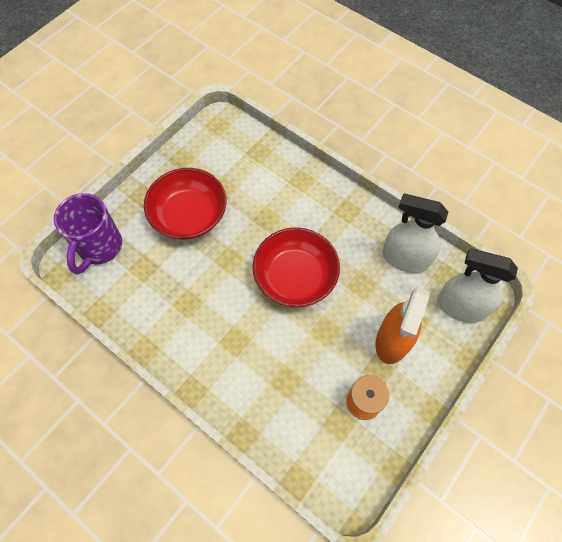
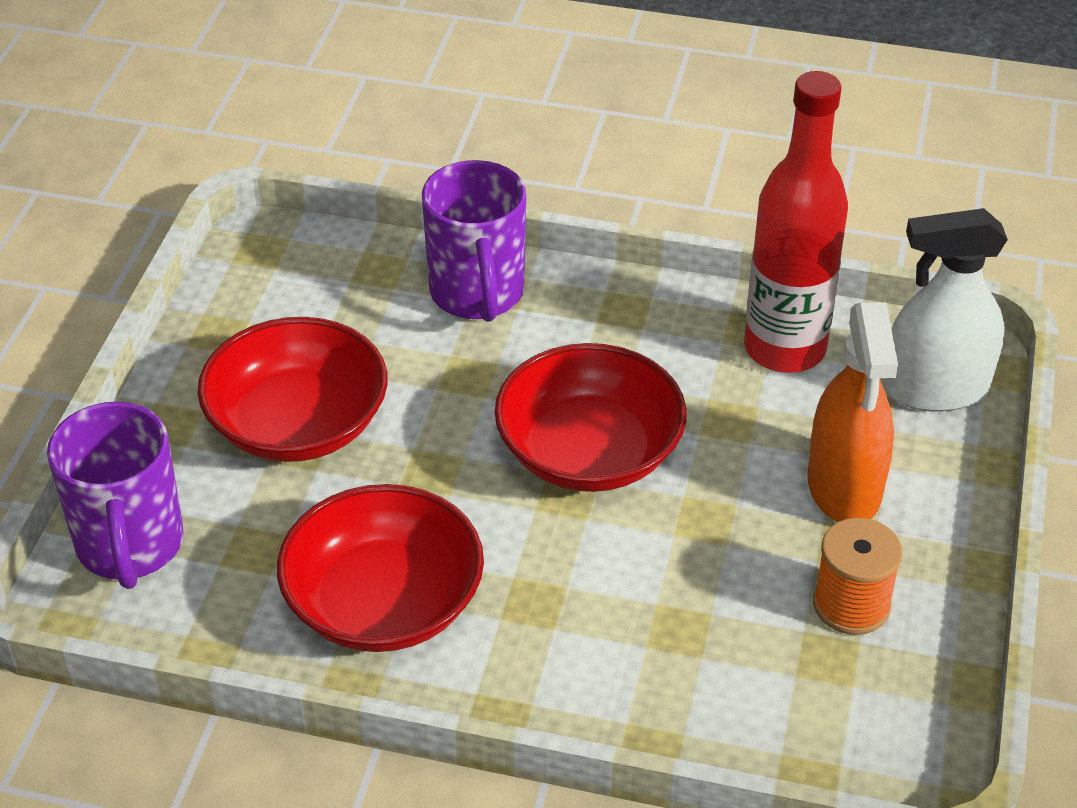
camera: 25 degrees left, 20 degrees down
(178, 315) = (384, 603): none -> red bowl
(291, 180) = (477, 295): none -> purple mug
(405, 258) = (784, 349): white spray bottle -> red bottle

